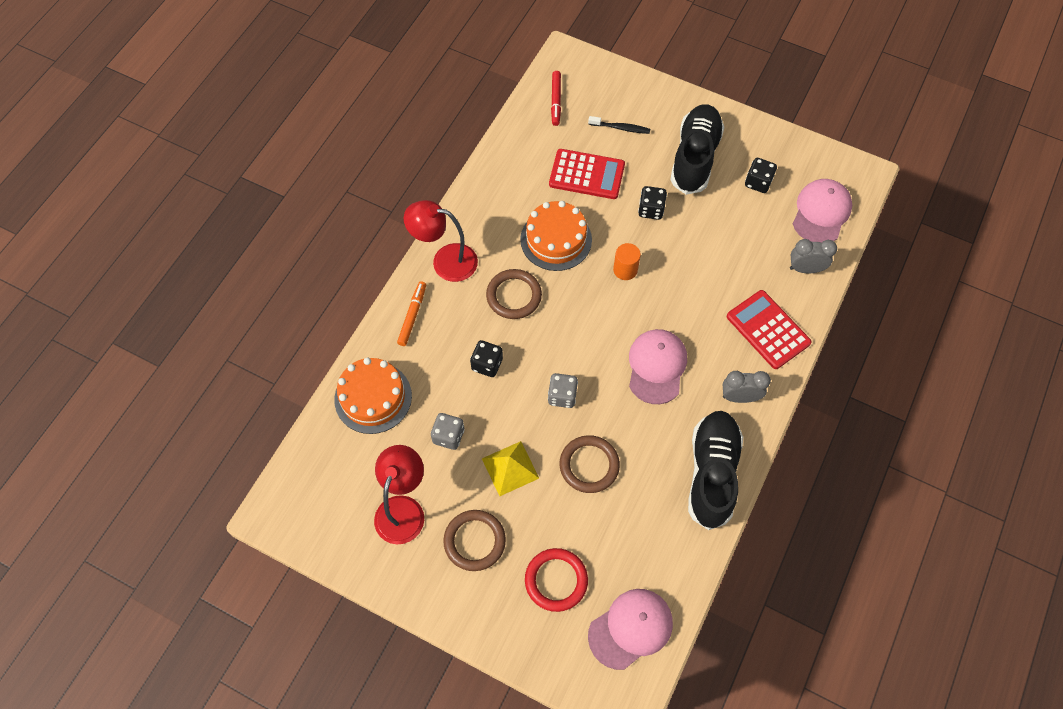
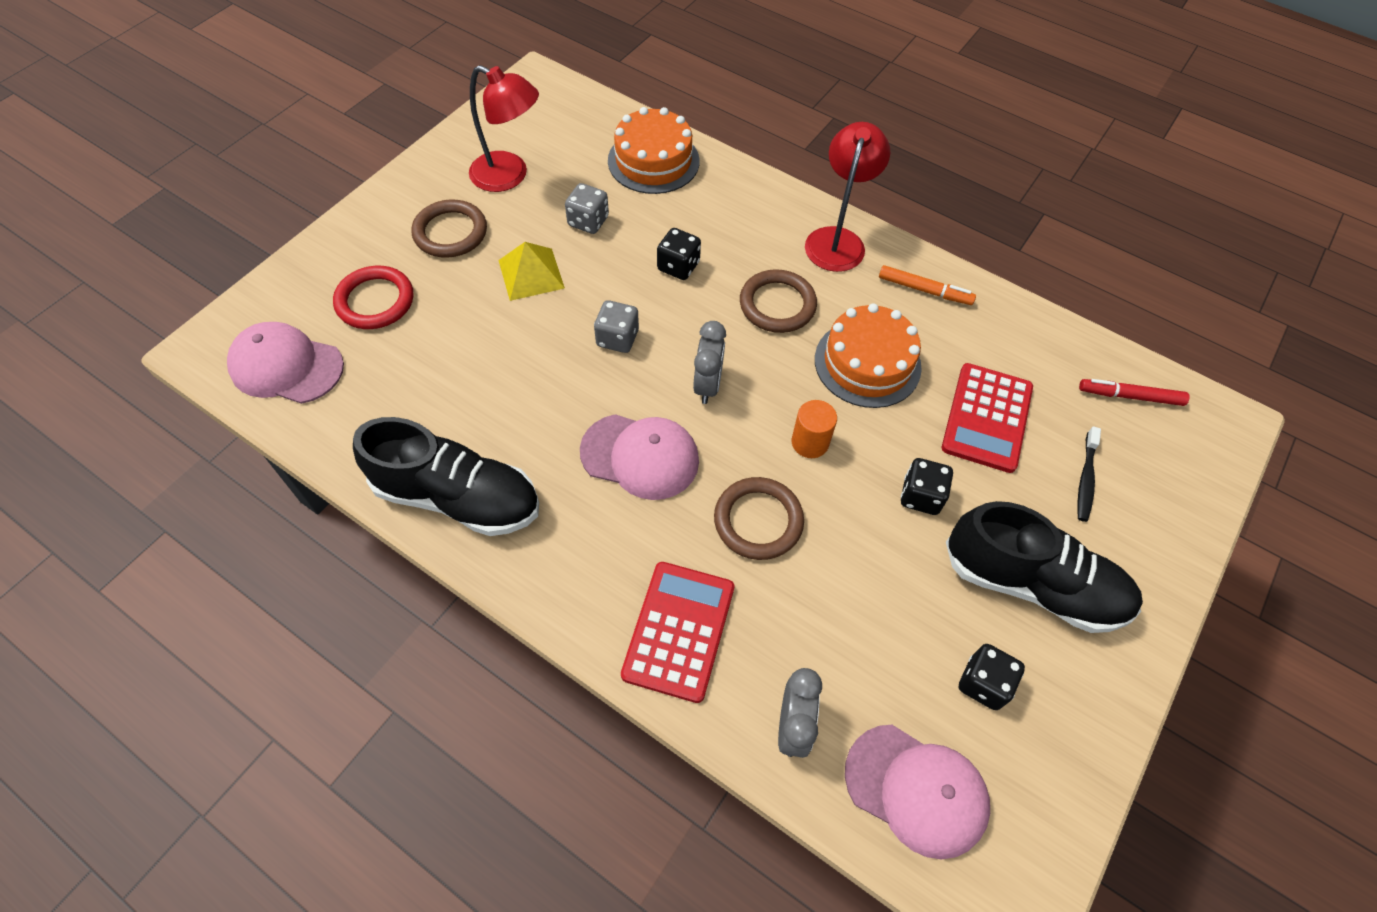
camera: 95 degrees right, 5 degrees down
(412, 316) = (758, 202): orange marker -> orange marker (924, 290)
(589, 465) = (511, 354): brown ring -> brown ring (758, 521)
(630, 628) = (286, 366): pink cap -> pink cap turned 135 degrees clockwise
(739, 397) = (568, 560): grey clock -> grey clock (707, 385)
(768, 330) = (679, 631): red calculator -> red calculator turned 45 degrees counterclockwise

